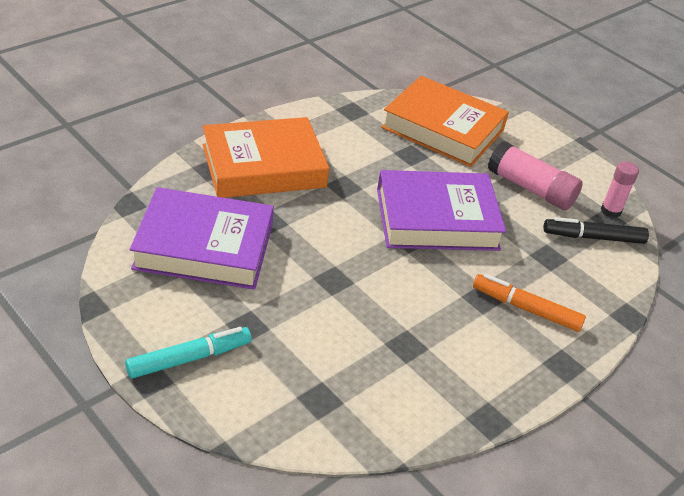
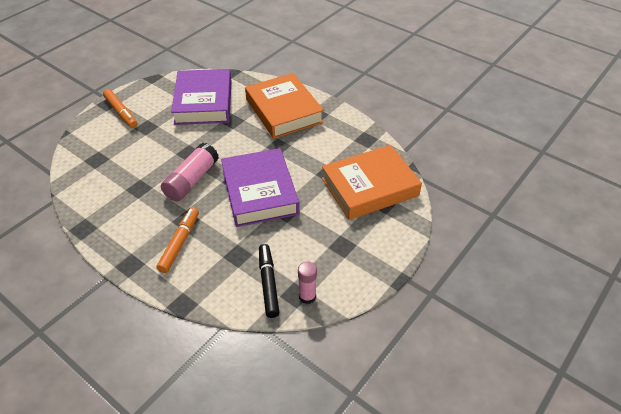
camera: 85 degrees right, 5 degrees up
(189, 358) = (121, 112): turquoise marker -> orange marker
(443, 129) = (370, 187): orange book -> orange book turned 45 degrees clockwise
(530, 188) = (316, 242): pink glue stick -> pink glue stick (192, 180)

